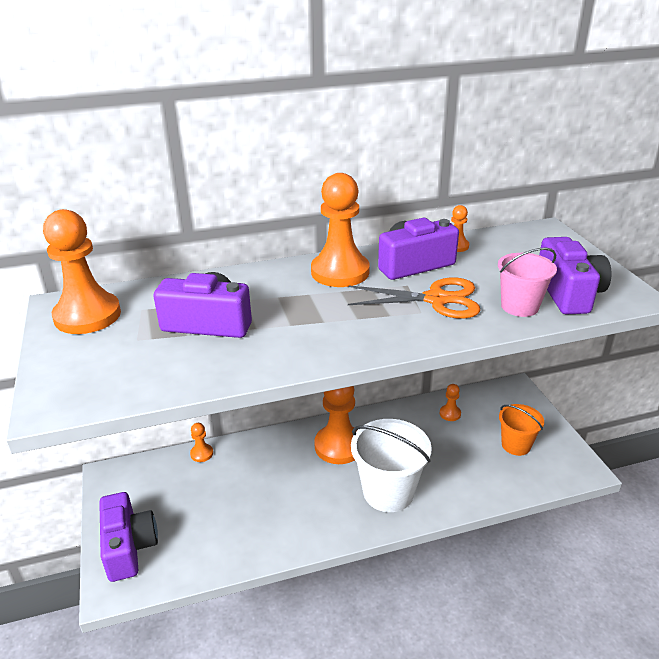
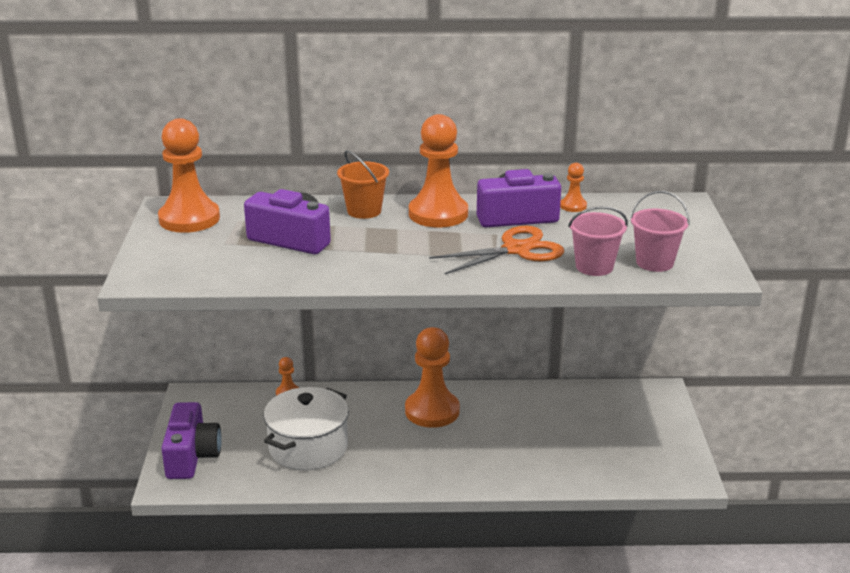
camera: 15 degrees right, 5 degrees down
(241, 510) = (308, 447): none -> white pot
(388, 492) = (464, 459): white bucket -> none
(437, 299) = (516, 250): orange scissors -> orange scissors turned 45 degrees counterclockwise
(450, 414) = (569, 402): orange pawn -> none
(516, 445) = (627, 443): orange bucket -> orange bucket (364, 211)
(568, 293) = (654, 262): purple camera -> pink bucket

